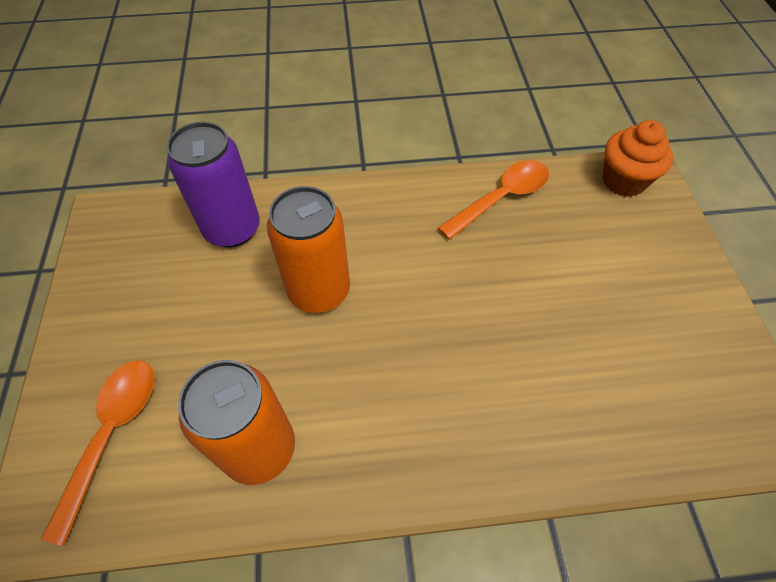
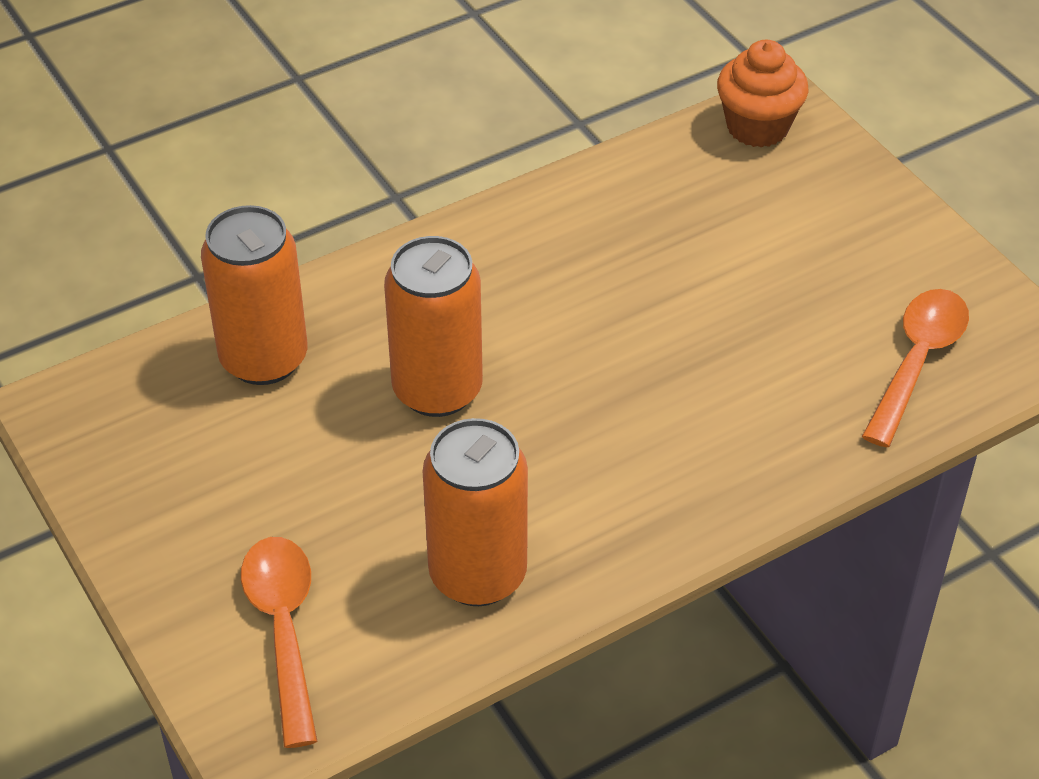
camera: 25 degrees left, 10 degrees down
(232, 229) = (264, 359): purple can -> orange can
(501, 198) = (610, 199): orange spoon -> orange spoon (917, 361)

